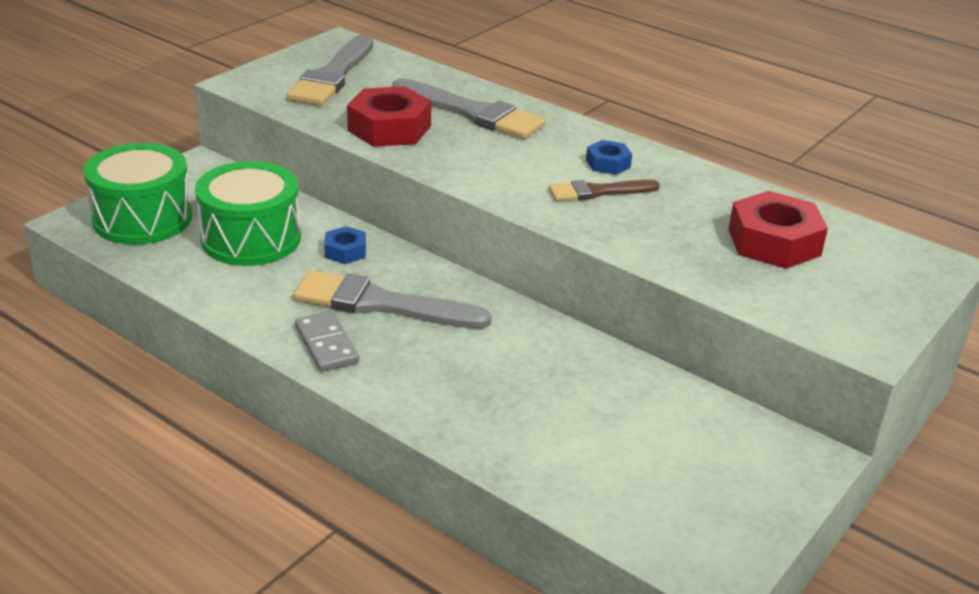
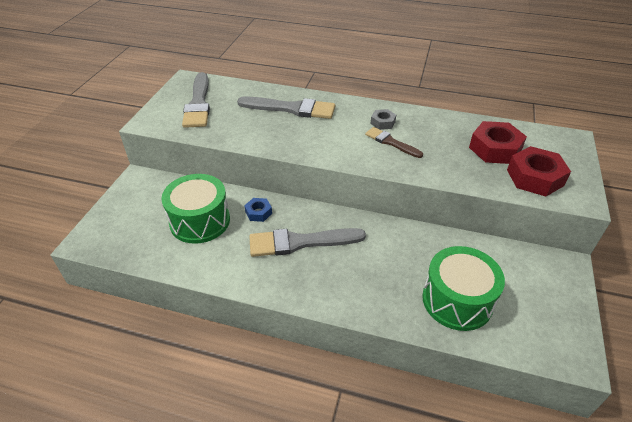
camera: 20 degrees left, 10 degrees up
(142, 218) = (126, 227): green drum -> green drum (457, 300)
(326, 345) = (288, 281): grey domino -> none
(389, 128) = (254, 131): red nut -> red nut (535, 177)
(598, 192) = (391, 142): brown brush -> brown brush turned 75 degrees clockwise
(608, 163) = (383, 122): blue nut -> grey nut

